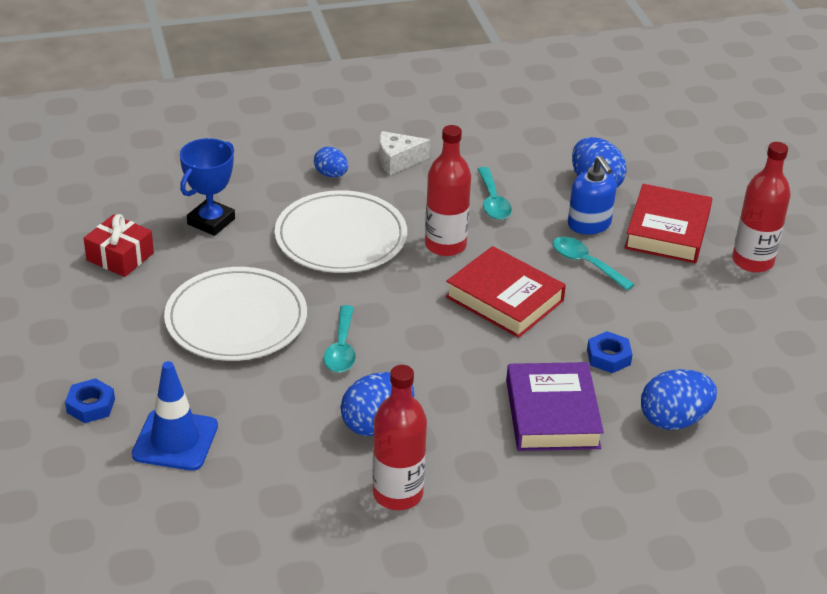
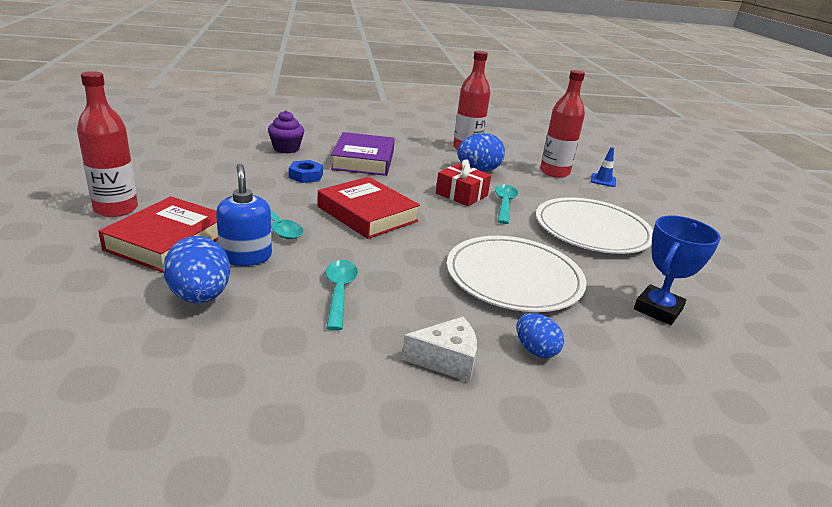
camera: 175 degrees left, 10 degrees down
(90, 406) = (668, 200): blue nut -> none
(120, 256) = (727, 287): red gift -> red gift (461, 194)
(175, 440) = (603, 180): blue traffic cone -> blue traffic cone, size x0.54
(445, 245) = (407, 257): red bottle -> red bottle (554, 172)
(674, 420) = (286, 148): blue egg -> purple cupcake

